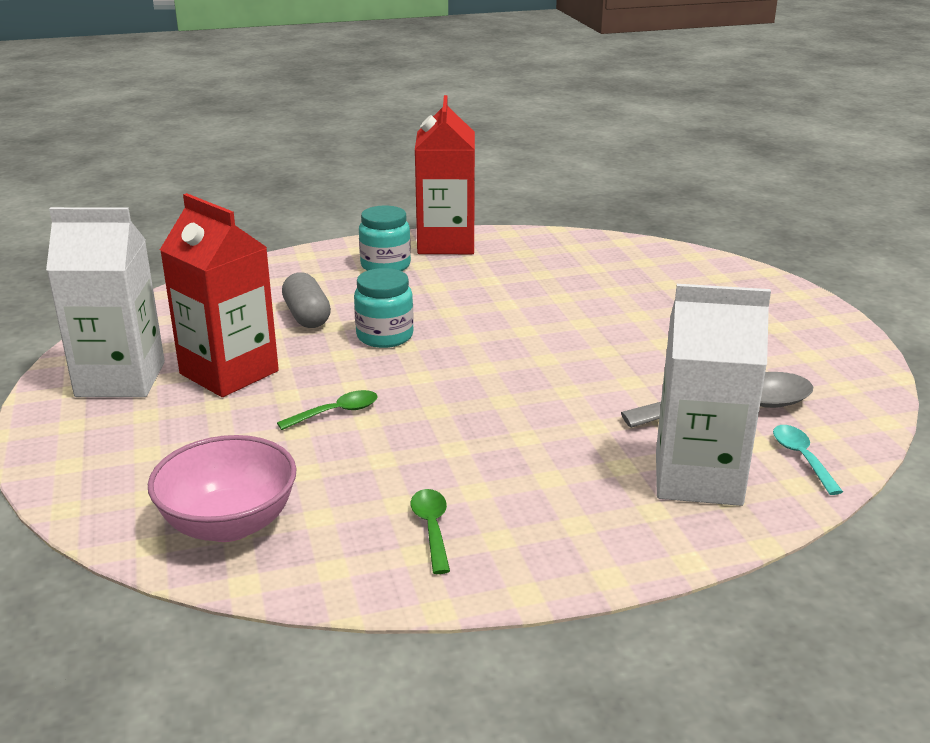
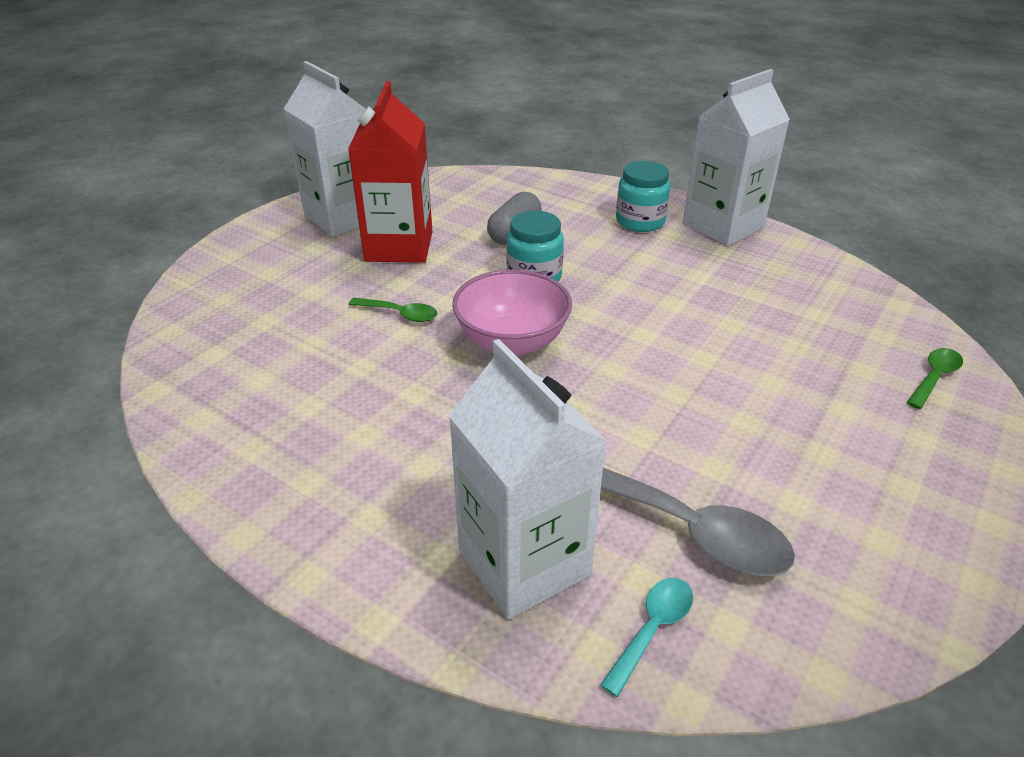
camera: 50 degrees right, 10 degrees up
(229, 524) = (217, 347): pink bowl -> pink bowl (512, 341)
(432, 528) = (291, 439): green spoon -> green spoon (934, 377)
(446, 243) = (722, 226): red carton -> white carton

